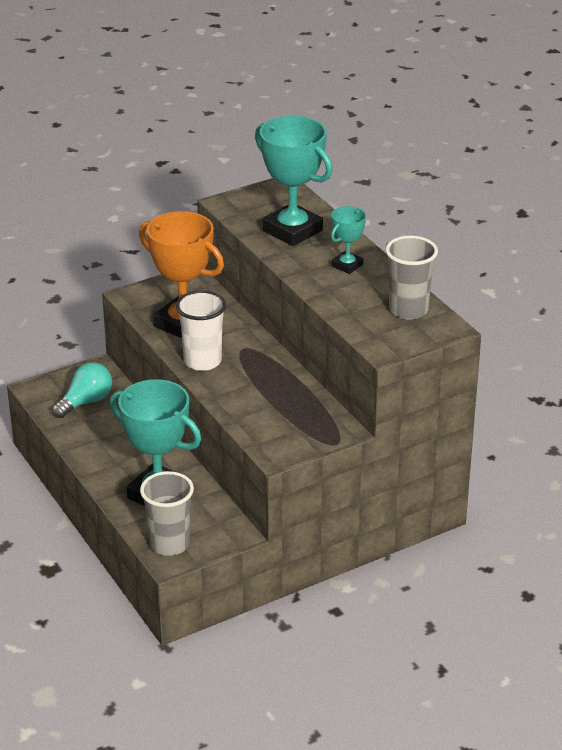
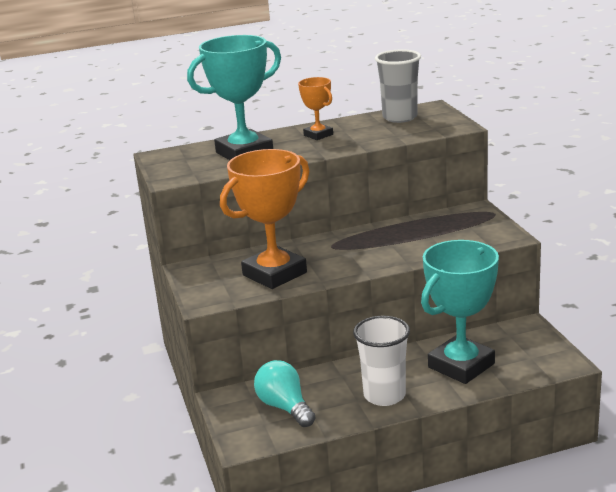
camera: 75 degrees left, 10 degrees down
(169, 544) = (541, 362): grey cup -> none
(202, 361) = (347, 266): white cup -> white cup (384, 395)
(347, 265) = (318, 135): turquoise trophy -> orange trophy

